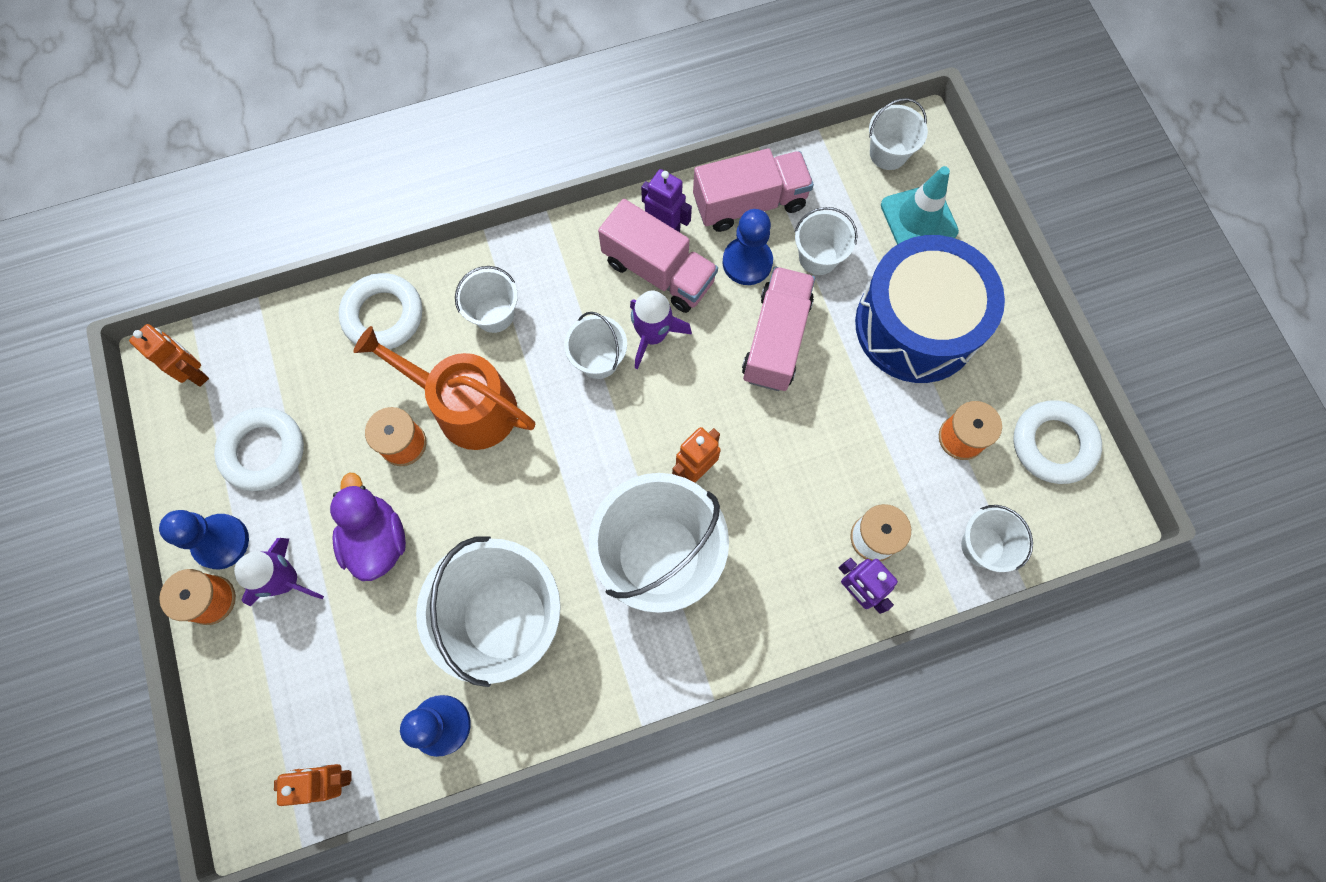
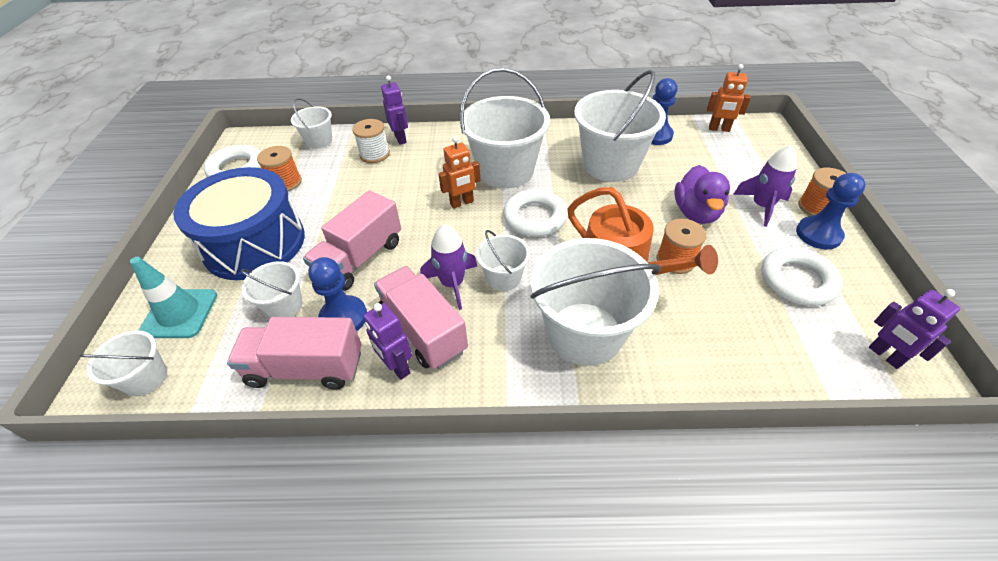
camera: 160 degrees left, 25 degrees down
(195, 373) = (885, 355): orange robot -> purple robot
(383, 315) = (694, 359): white ring -> white ring (535, 217)
(494, 314) = (584, 333): white bucket -> white bucket, size x1.98

